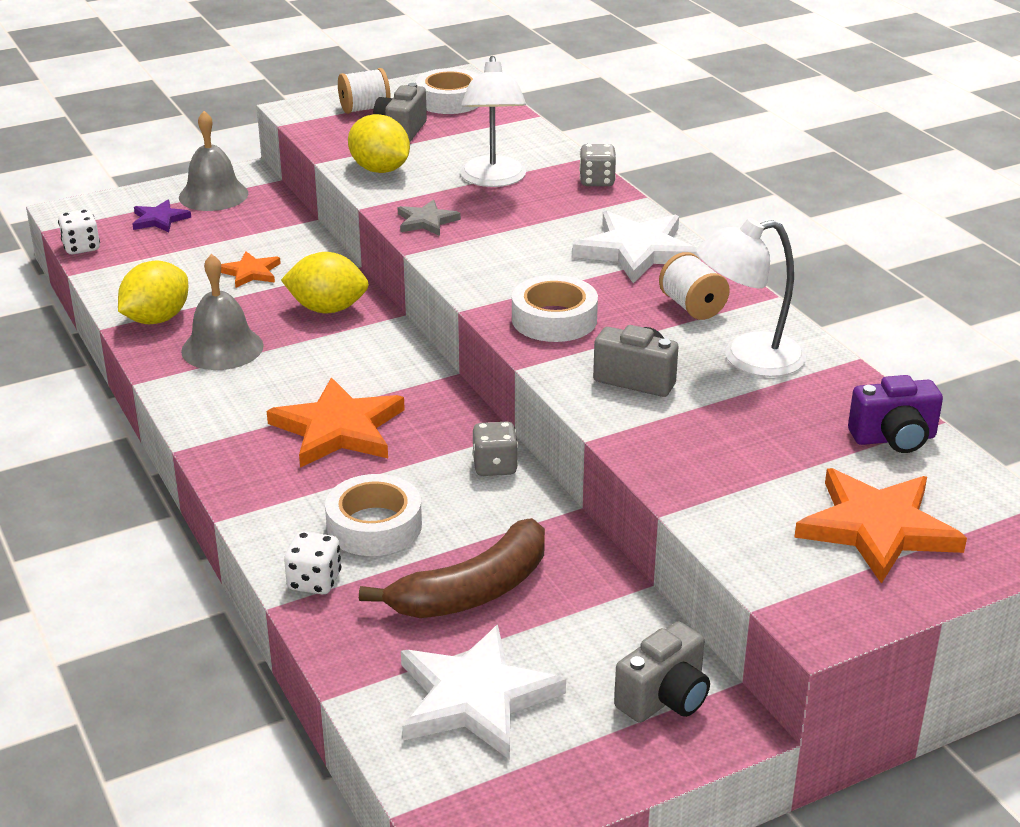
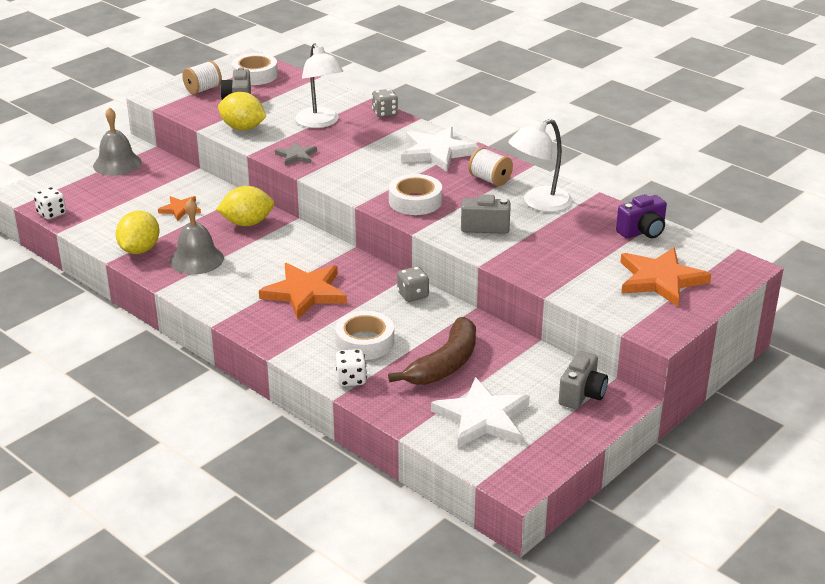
camera: 20 degrees left, 0 degrees up
(159, 219) = (92, 186): purple star -> none

